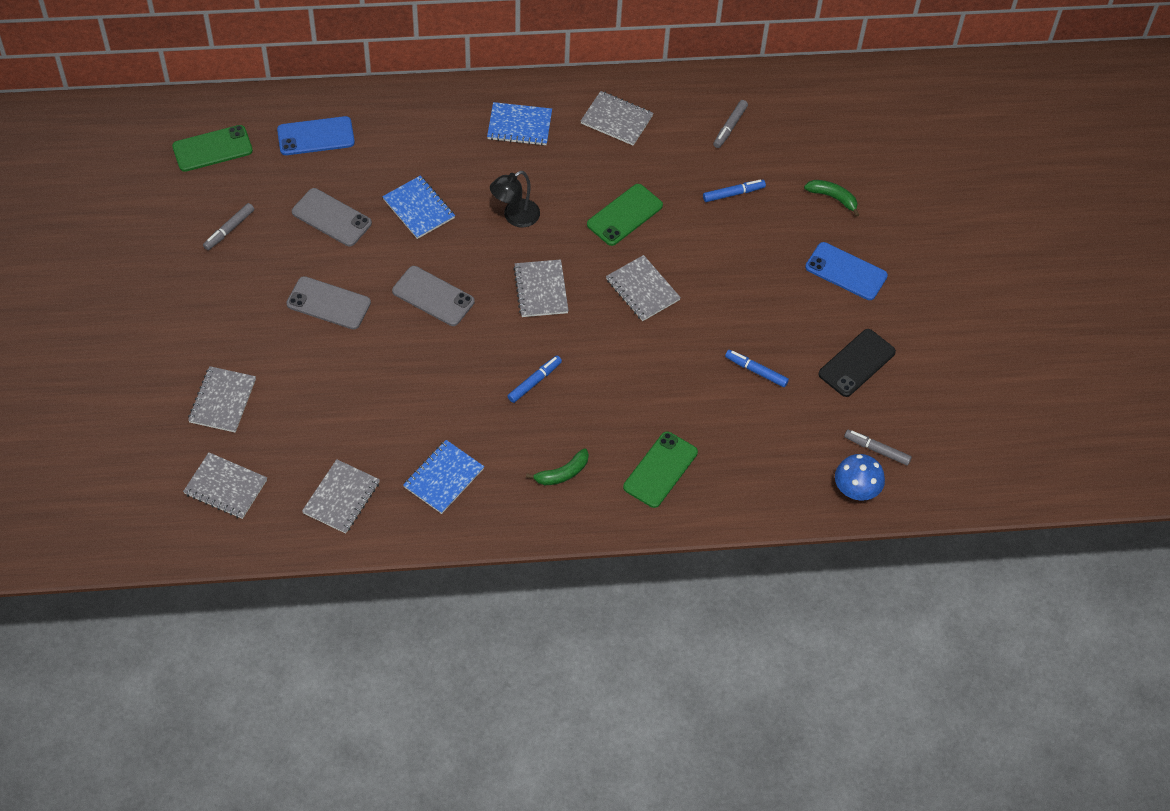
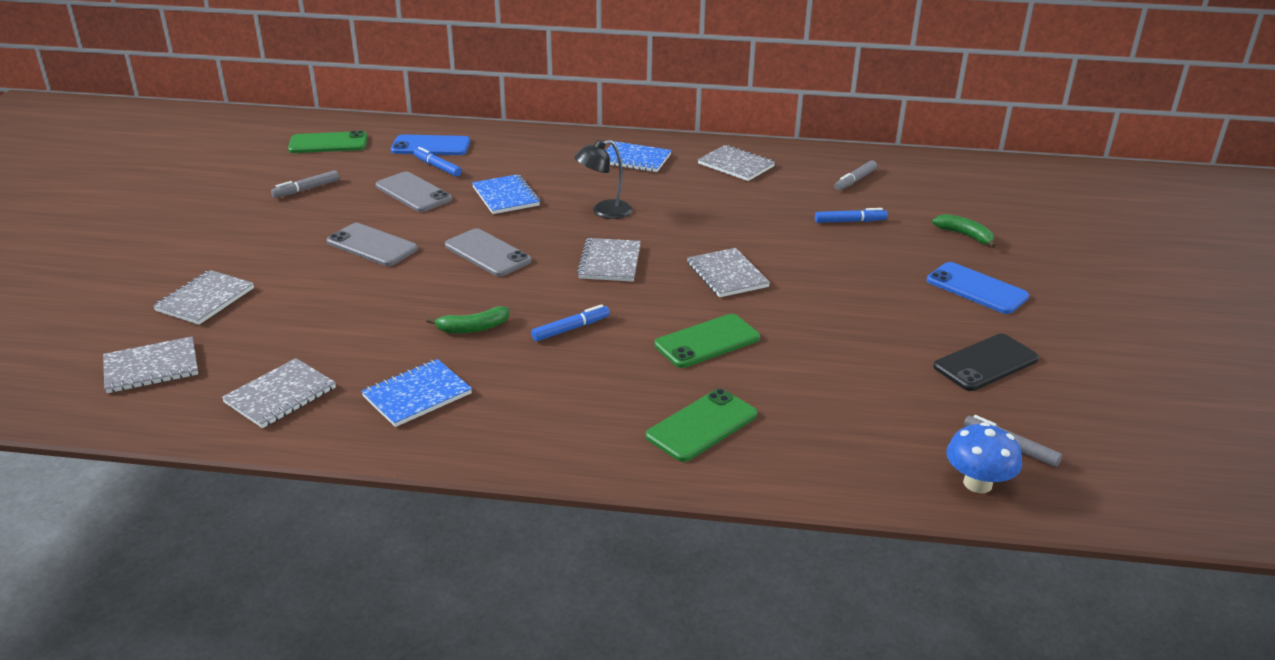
camera: 15 degrees right, 25 degrees down
(225, 487) = (151, 367): grey notebook -> grey notebook turned 60 degrees counterclockwise
(562, 473) = (570, 411): green banana -> green banana (473, 328)
(625, 215) = (724, 223): green phone -> green phone (707, 342)
(756, 371) = (851, 353): blue marker -> blue marker (437, 167)

